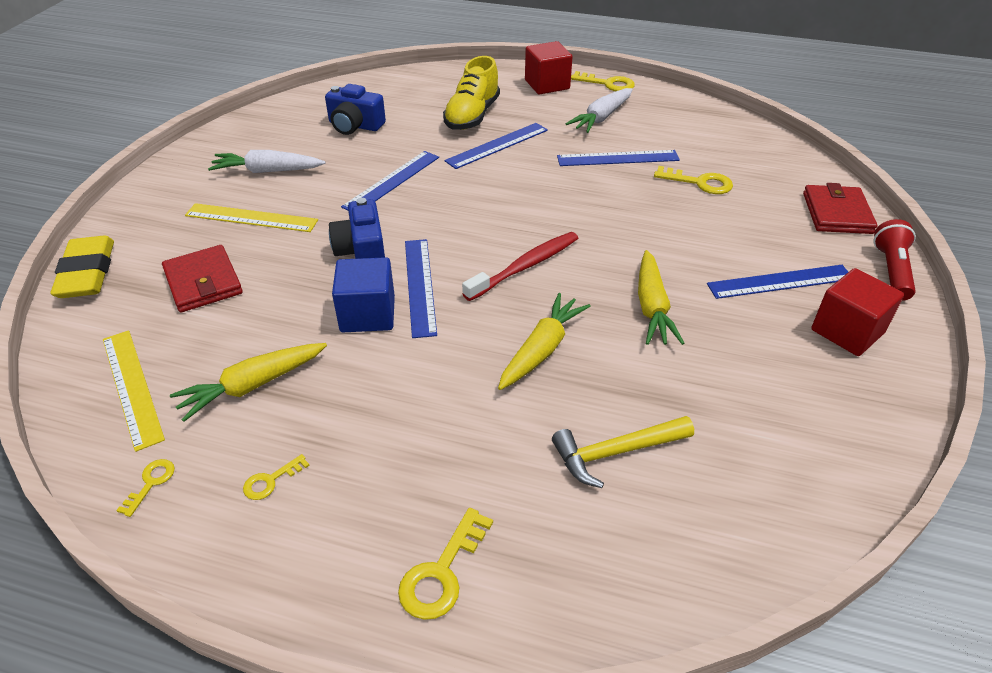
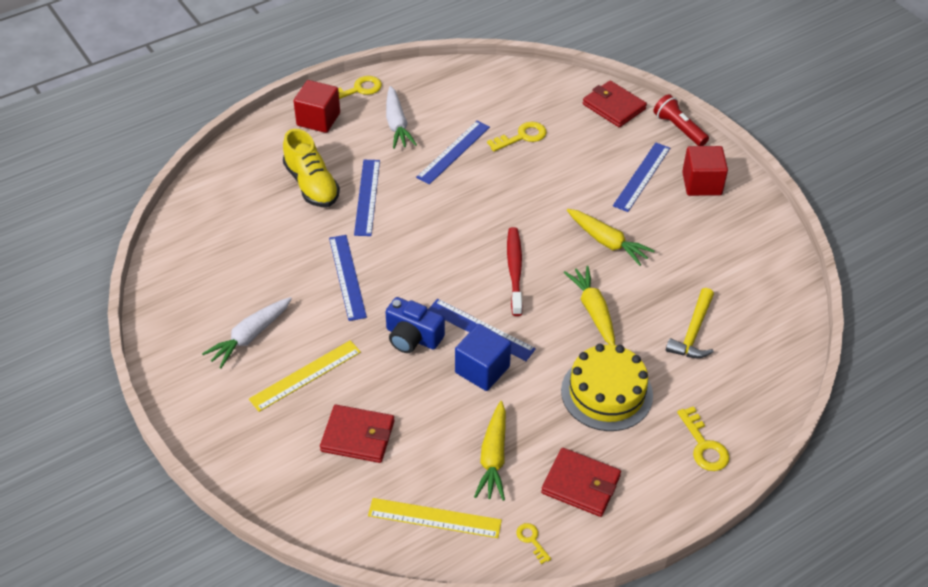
camera: 50 degrees left, 5 degrees up
(87, 273) = (274, 497): yellow eraser -> none
(271, 481) = (581, 484): yellow key -> red wallet
(355, 125) = (243, 254): blue camera -> none
(434, 426) = (606, 393): none -> yellow cake

